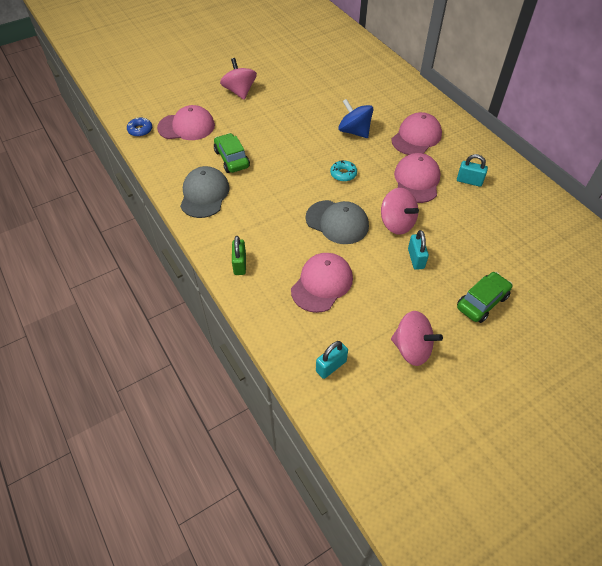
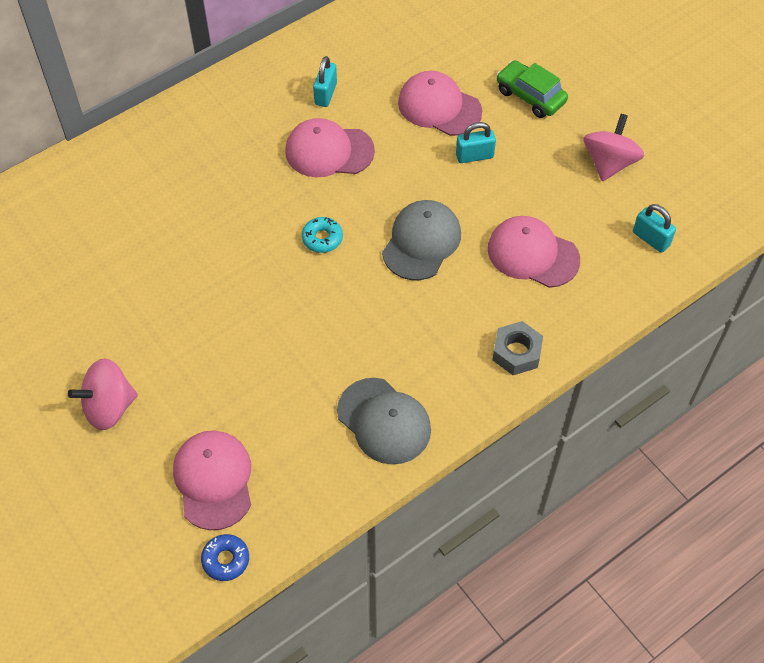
camera: 95 degrees left, 5 degrees up
(204, 194) = (384, 421): grey cap -> grey cap turned 135 degrees counterclockwise
(232, 159) = (297, 393): green car -> none
(240, 264) = (516, 352): green padlock -> grey nut
(354, 131) = (222, 227): blue spinning top -> none
(397, 223) = (415, 175): pink spinning top -> none
(416, 137) = (233, 149): pink cap -> pink cap (439, 107)

